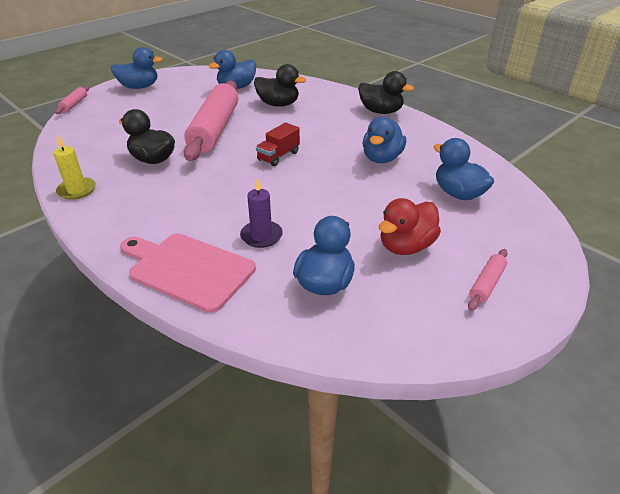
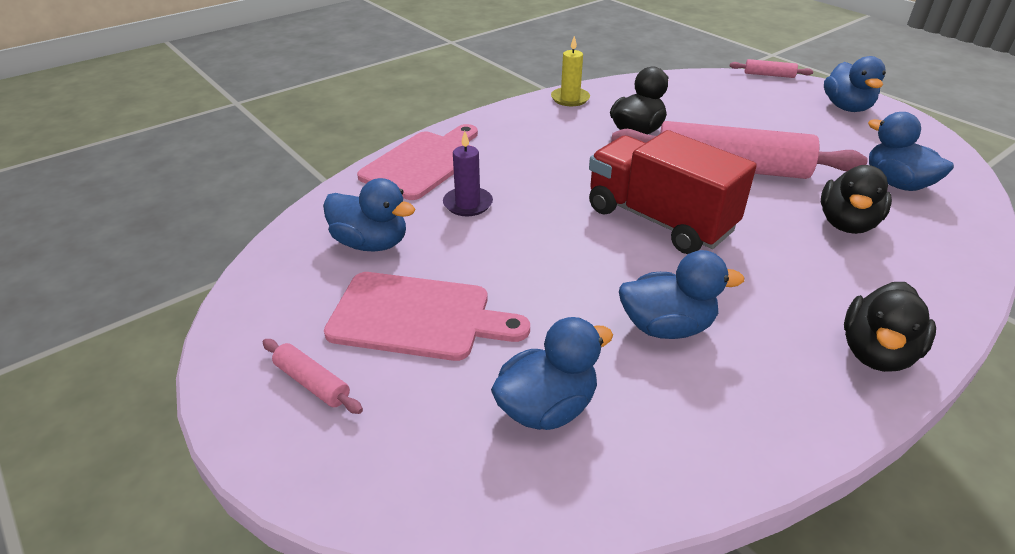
camera: 95 degrees right, 0 degrees up
(278, 156) = (659, 220): red truck -> red truck, size x2.08
(382, 158) = (667, 327): blue duck -> blue duck turned 150 degrees clockwise
(406, 246) = (417, 317): red duck -> pink cutting board

